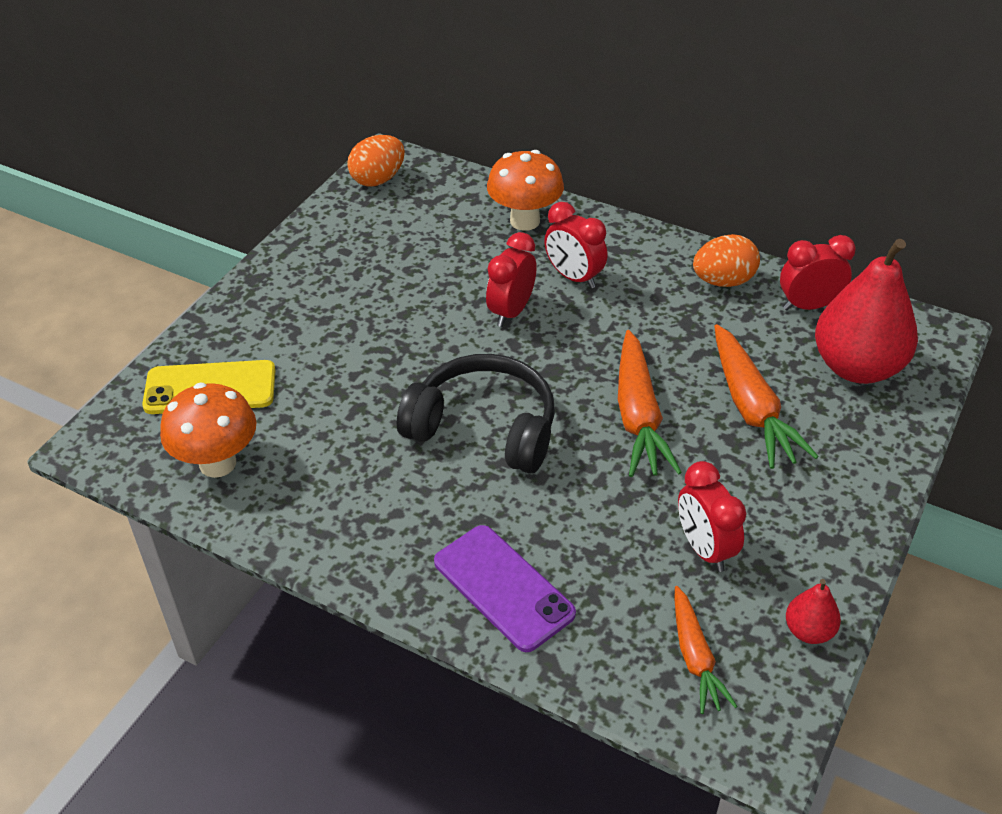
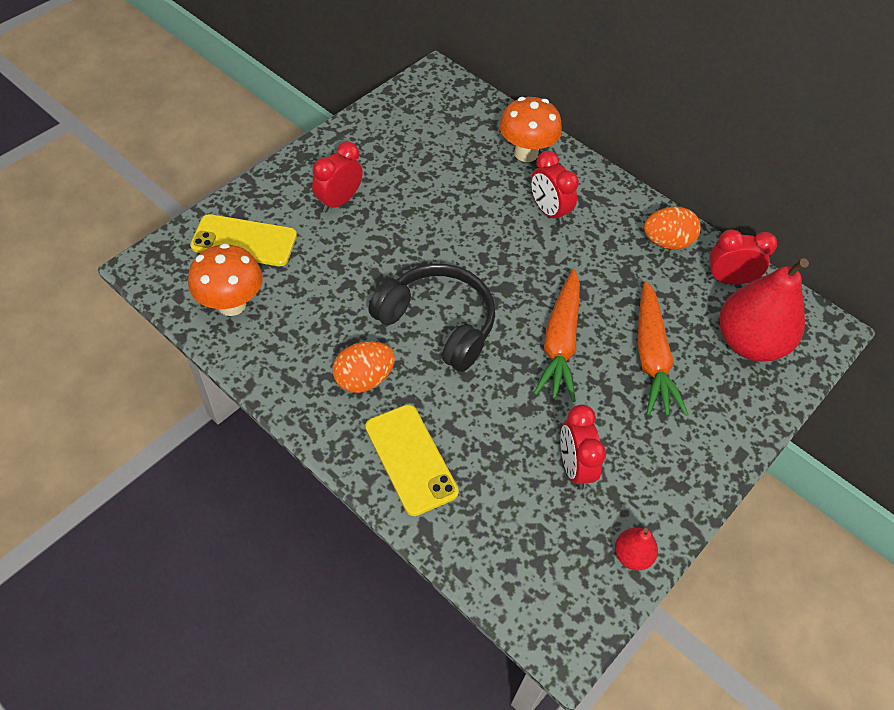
camera: 10 degrees right, 10 degrees up
(378, 179) = (423, 91): orange egg -> orange egg (364, 379)
(503, 587) = (411, 459): purple phone -> yellow phone
(511, 311) = (490, 230): red clock -> red clock (339, 201)
(695, 657) = (537, 554): orange carrot -> none

